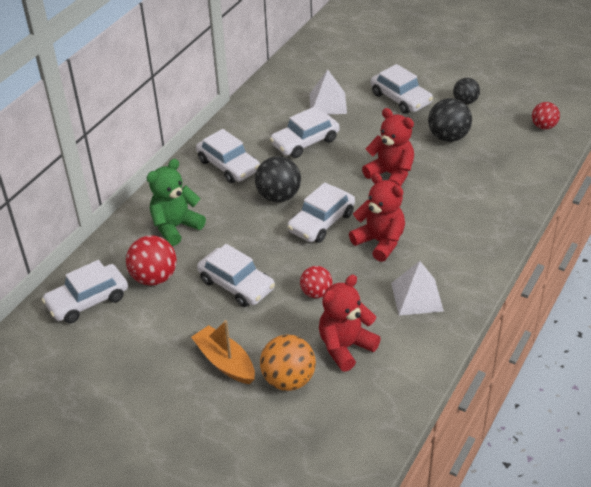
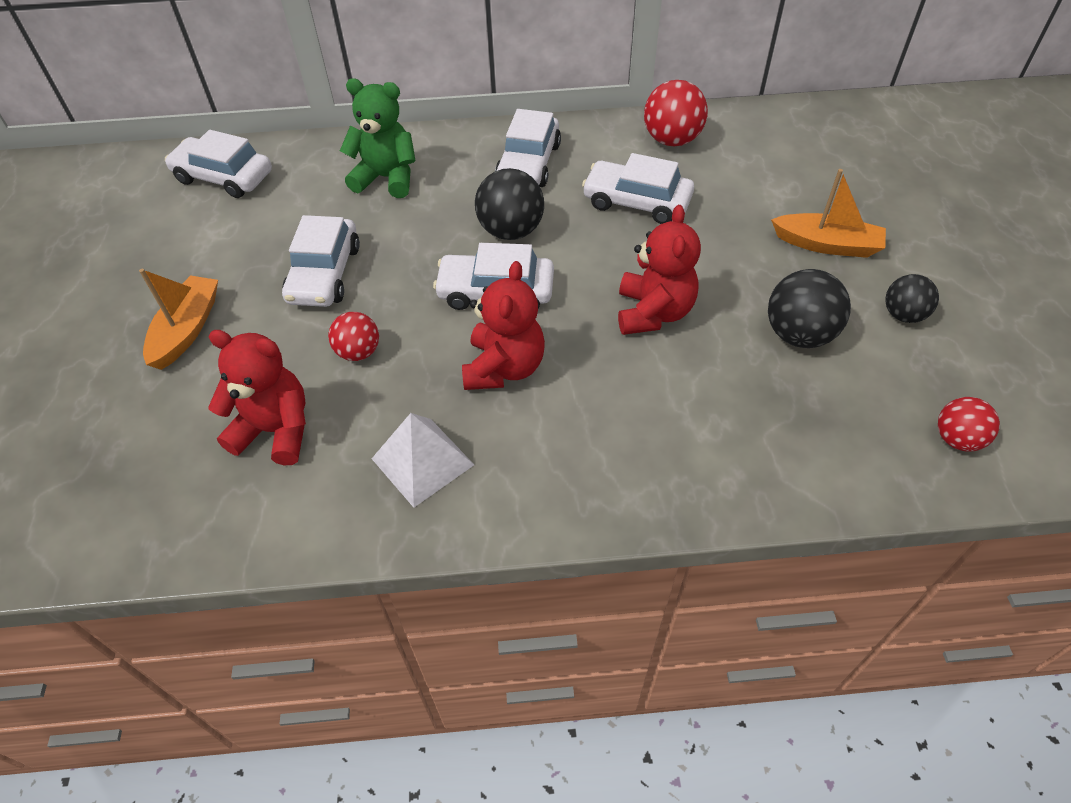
camera: 55 degrees right, 10 degrees up
(154, 278) = (291, 204): red ball -> red ball (671, 140)
(288, 380) = (186, 402): orange ball -> none
(328, 103) = (735, 184): white pyramid -> none
(401, 98) = (827, 244): white car -> orange boat

